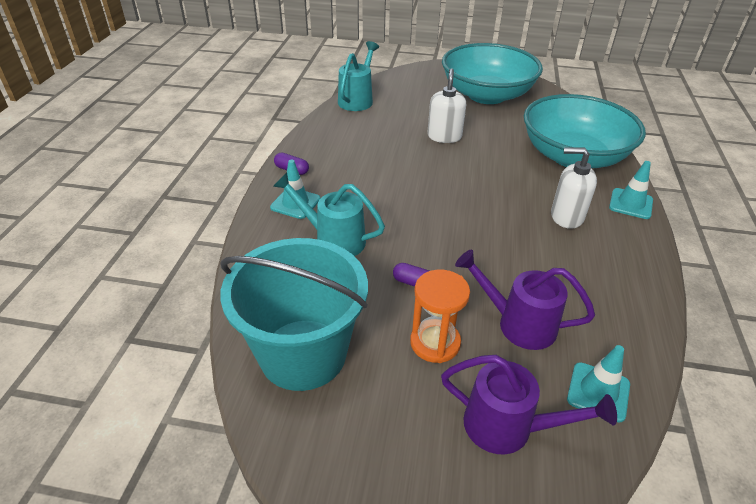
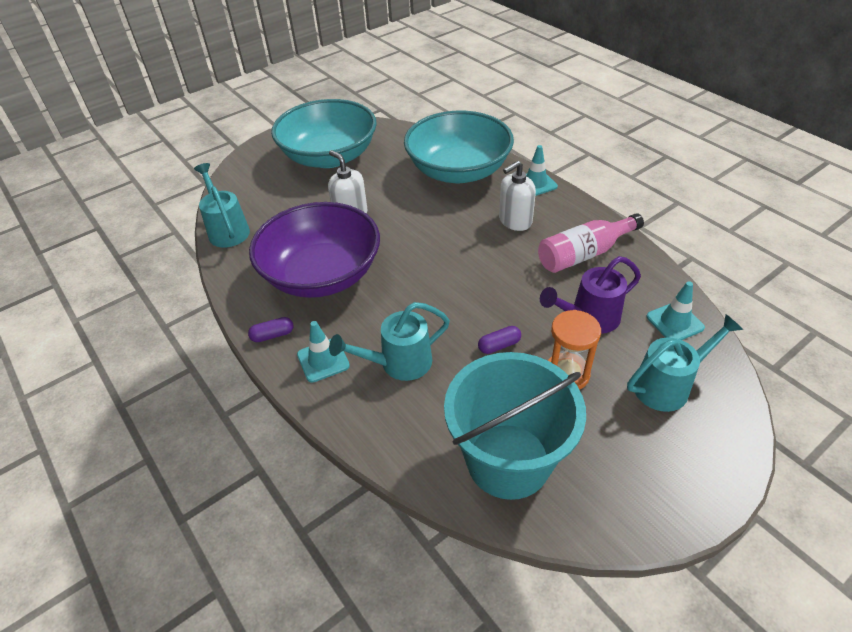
camera: 45 degrees left, 5 degrees up
(371, 157) = (322, 274): none -> purple bowl
(508, 427) = (668, 385): purple watering can -> turquoise watering can
(592, 279) = (584, 254): none -> pink bottle

